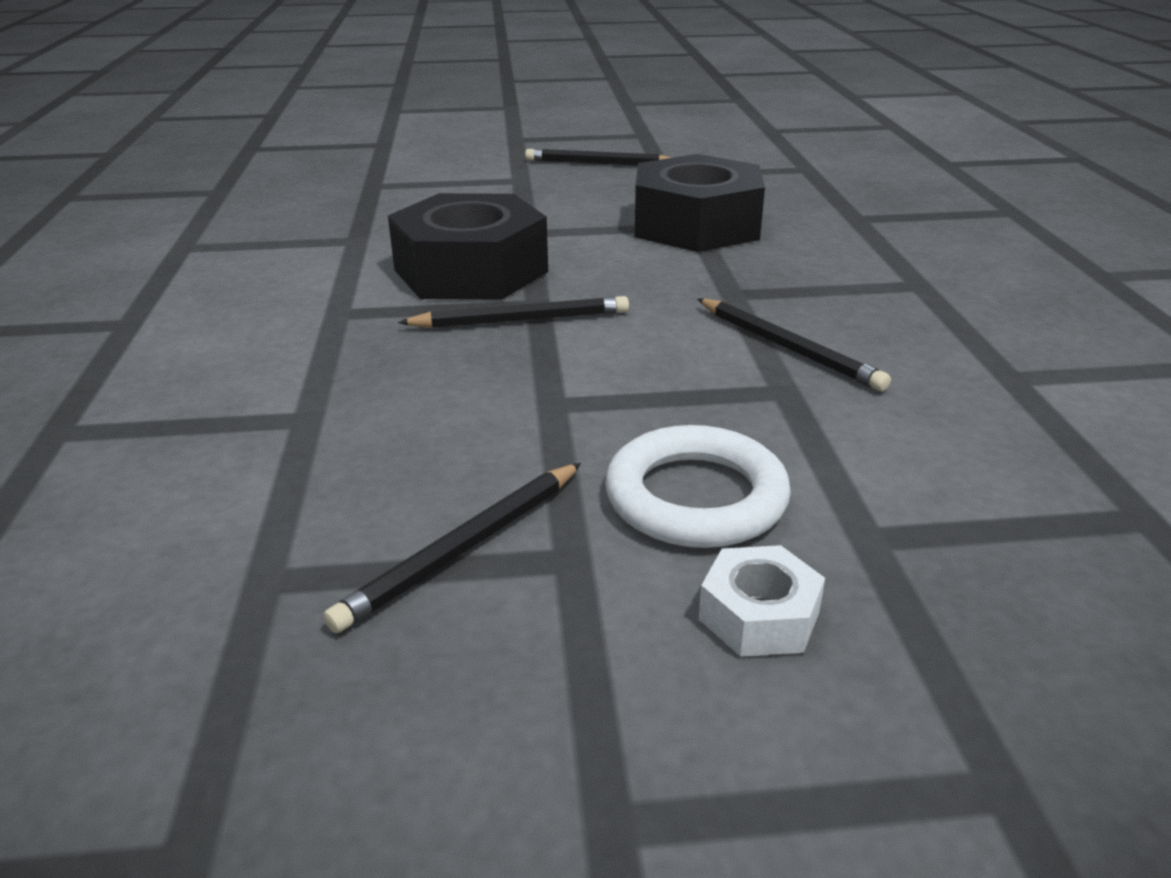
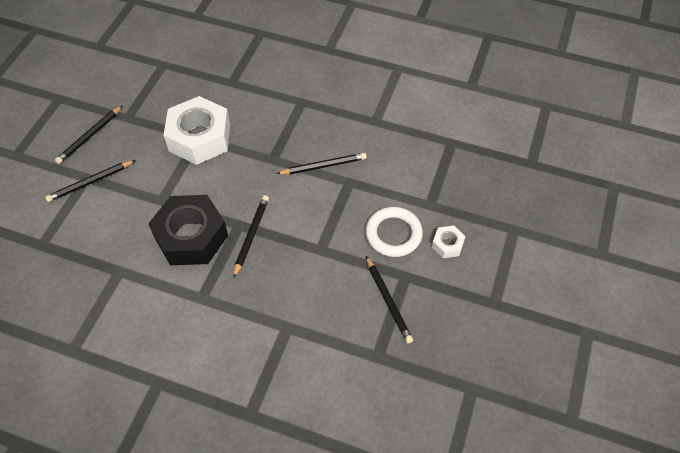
camera: 65 degrees left, 25 degrees up
(513, 183) = (90, 182): none -> black pencil
(696, 225) = (200, 138): black nut -> white nut

